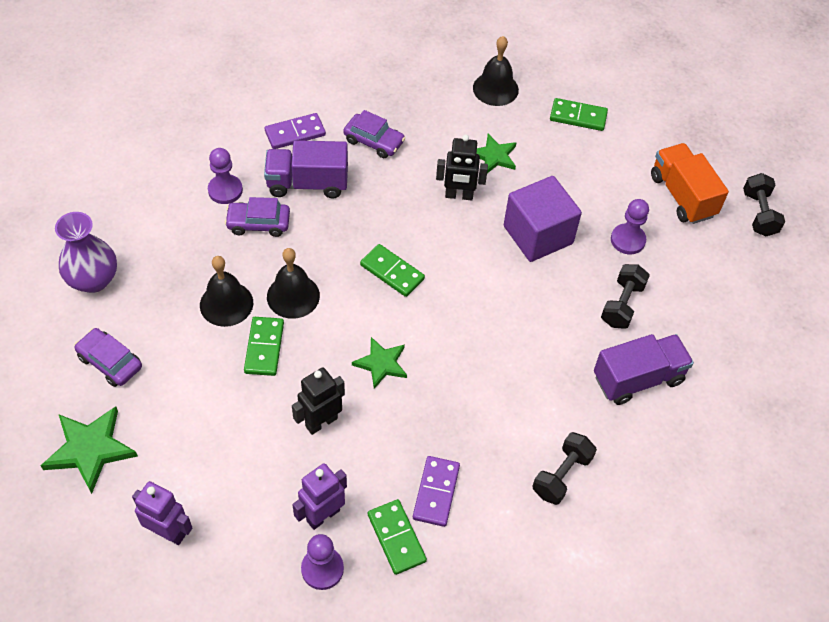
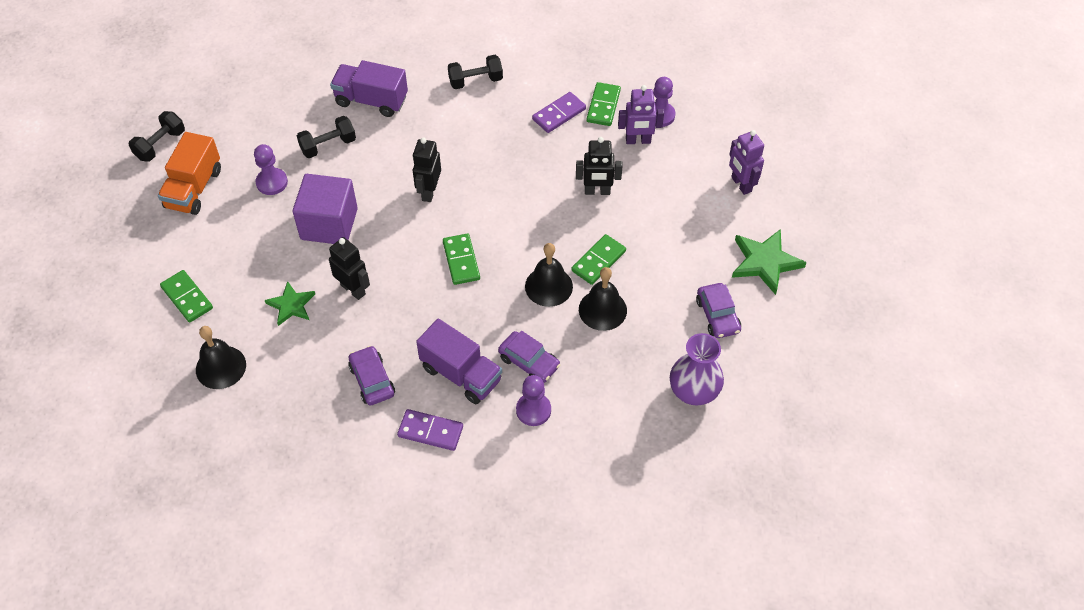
camera: 140 degrees left, 0 degrees up
(381, 364) = (526, 203): green star -> none
(483, 318) = (429, 192): none -> black robot

